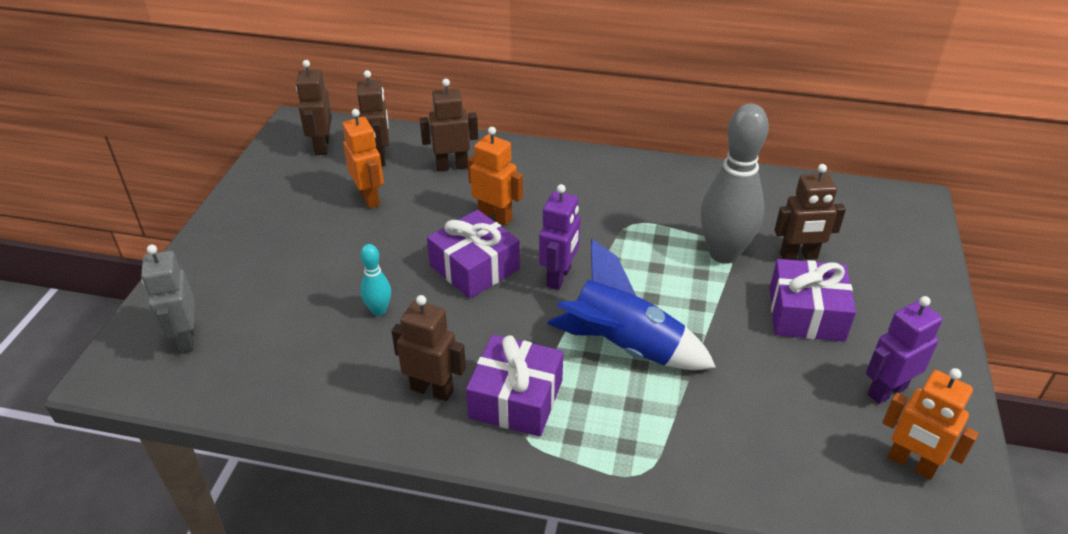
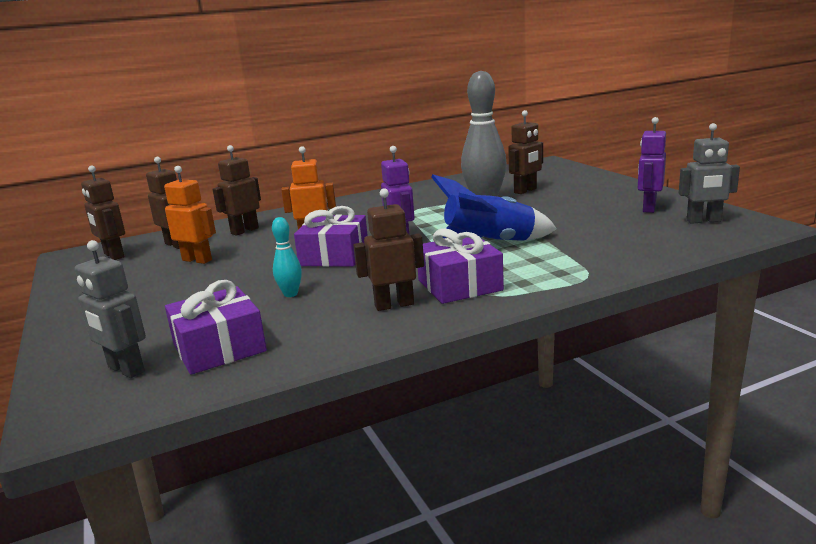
camera: 35 degrees left, 20 degrees down
(806, 314) = (565, 203): purple gift -> purple gift (219, 348)
(911, 464) = (704, 221): orange robot -> grey robot

